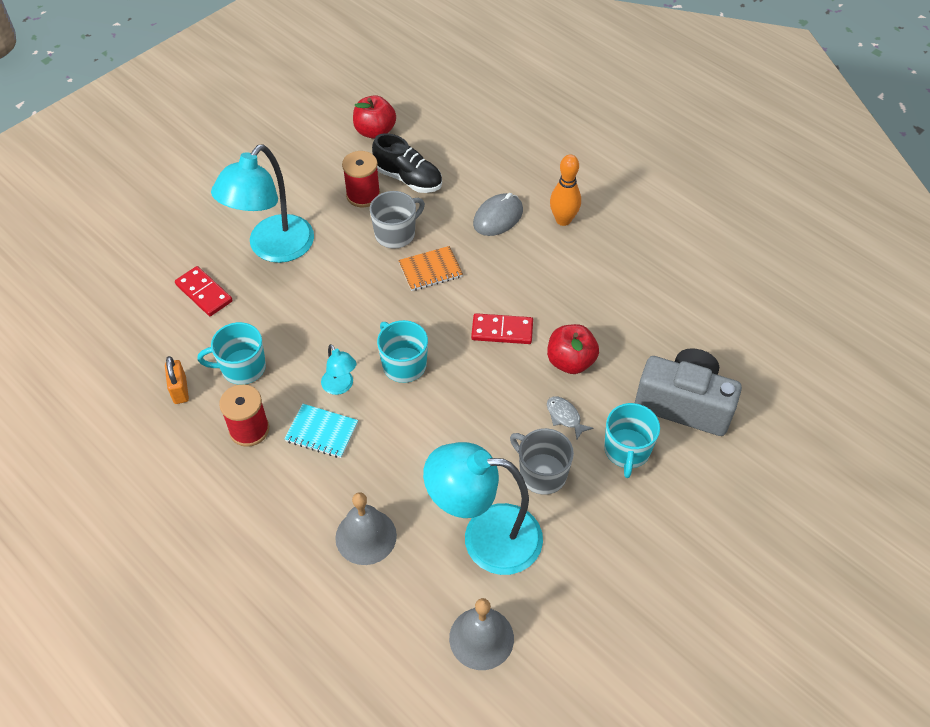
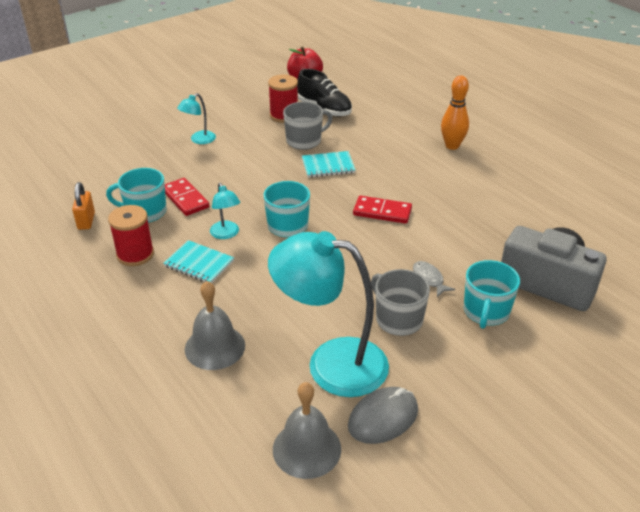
camera: 10 degrees right, 15 degrees down
(204, 293) = (131, 161): red domino -> red domino (185, 199)
(273, 248) = (199, 140): turquoise lamp -> turquoise lamp, size x0.45
(430, 270) = (328, 166): orange notebook -> turquoise notebook
(498, 217) = (395, 139): grey mouse -> grey mouse (383, 418)
(570, 361) = (441, 240): red apple -> none

